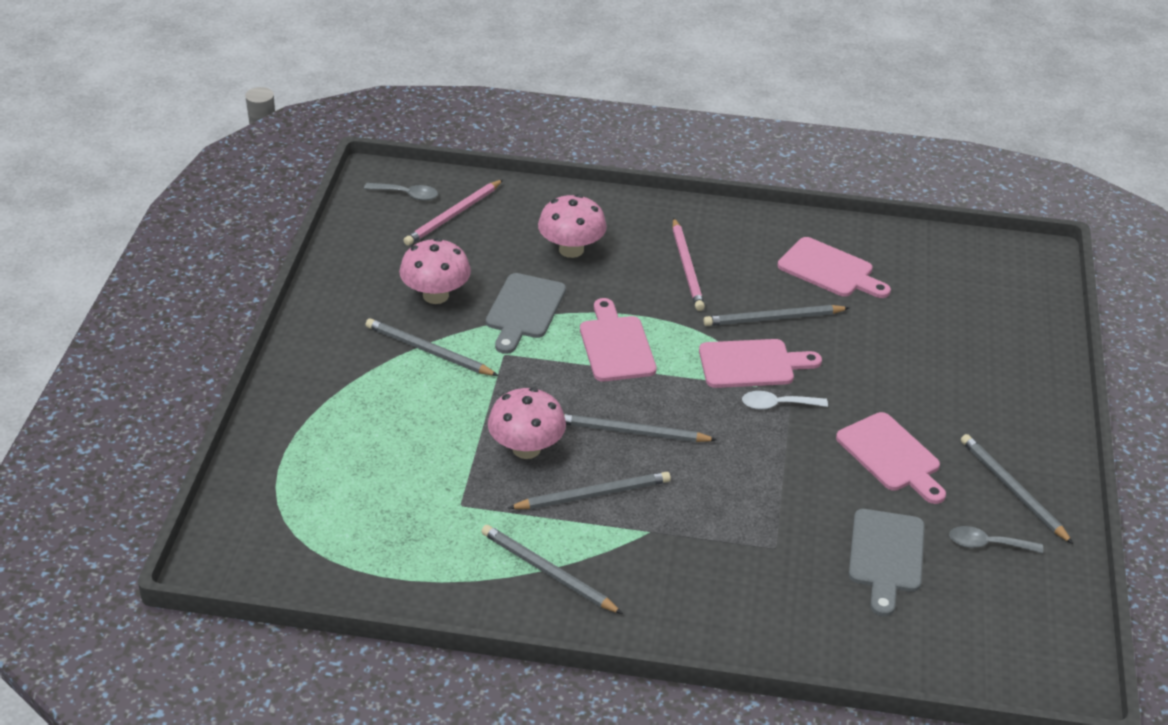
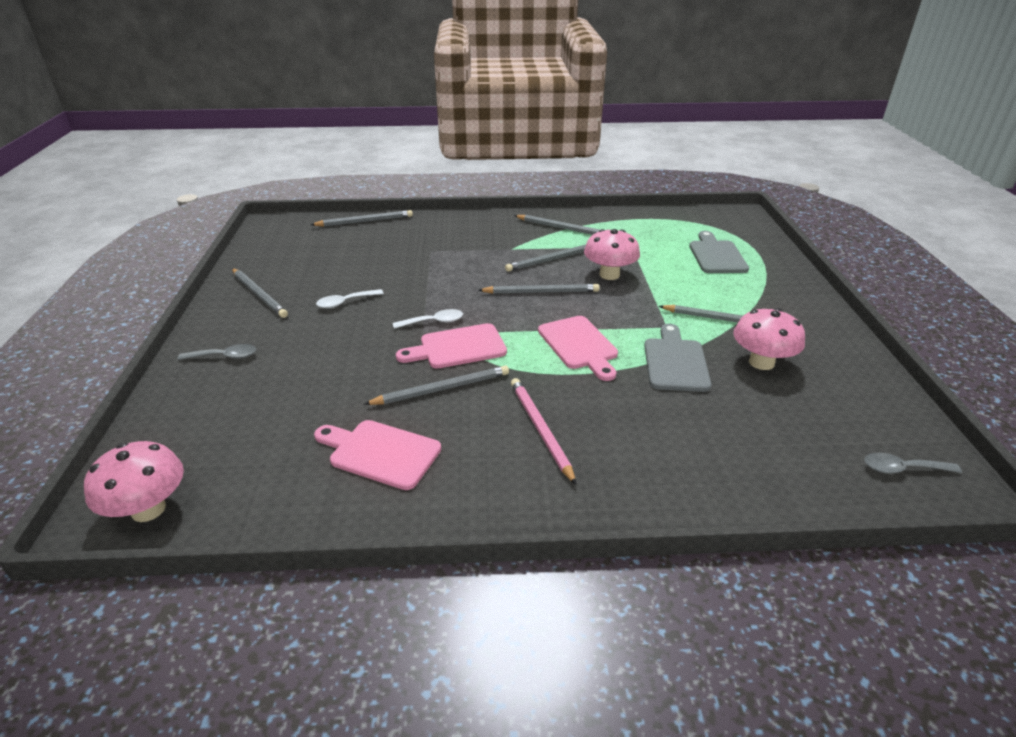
camera: 170 degrees right, 5 degrees down
(453, 215) = (826, 450): pink pencil -> none
(571, 249) = (671, 429): pink mushroom -> pink mushroom (148, 509)
(886, 556) = (360, 255): grey cutting board -> grey cutting board (716, 255)
(891, 456) = (345, 302): pink cutting board -> white spoon
(892, 656) = (365, 221): none -> grey pencil
(988, 544) = (291, 267): grey spoon -> grey spoon (224, 356)

